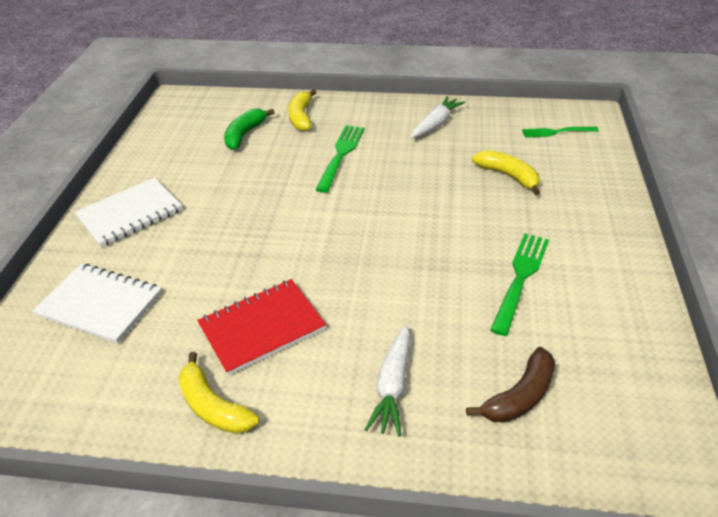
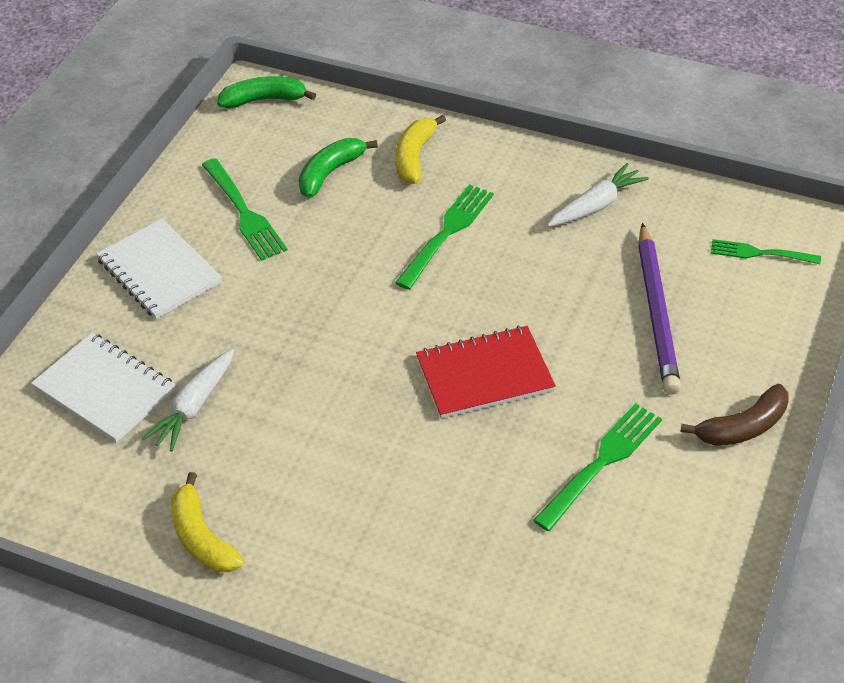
camera: 15 degrees right, 5 degrees up
(130, 214) = (159, 271): white notebook -> white notebook turned 75 degrees clockwise
(185, 102) = (264, 100): none -> green banana
(187, 167) = (243, 212): none -> green fork
(262, 327) = (277, 458): red notebook -> red notebook (484, 374)
(393, 385) = (398, 558): white carrot -> white carrot (194, 406)
(508, 176) = (657, 312): yellow banana -> purple pencil
(520, 396) = (532, 603): brown banana -> brown banana (743, 427)

